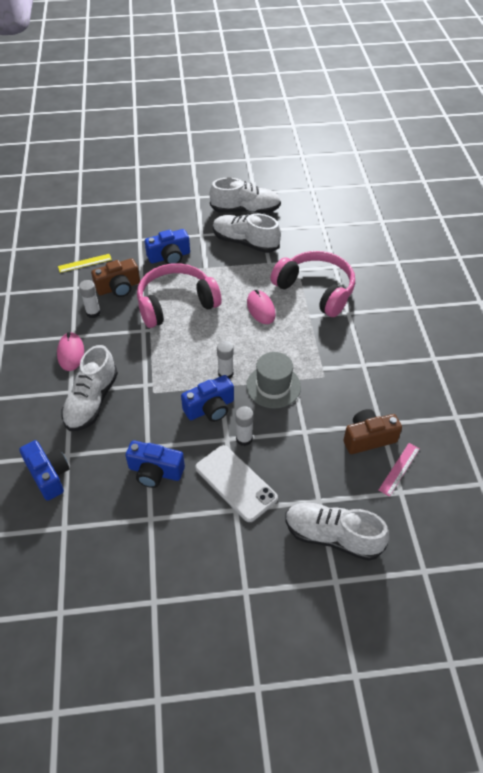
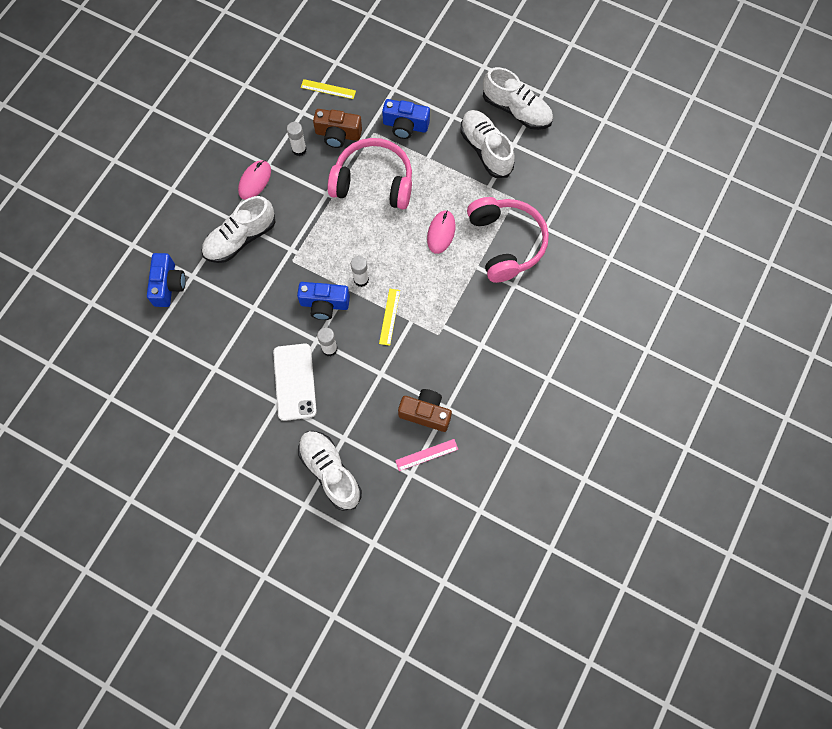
camera: 35 degrees right, 20 degrees up
(155, 471) = (244, 333): blue camera -> none
(273, 386) = (389, 316): grey hat -> yellow ruler

